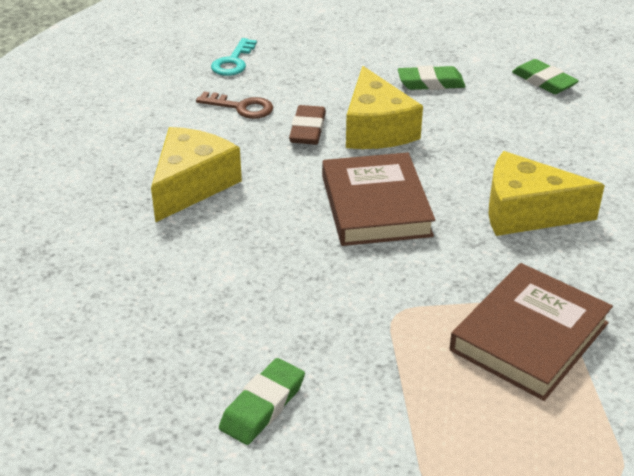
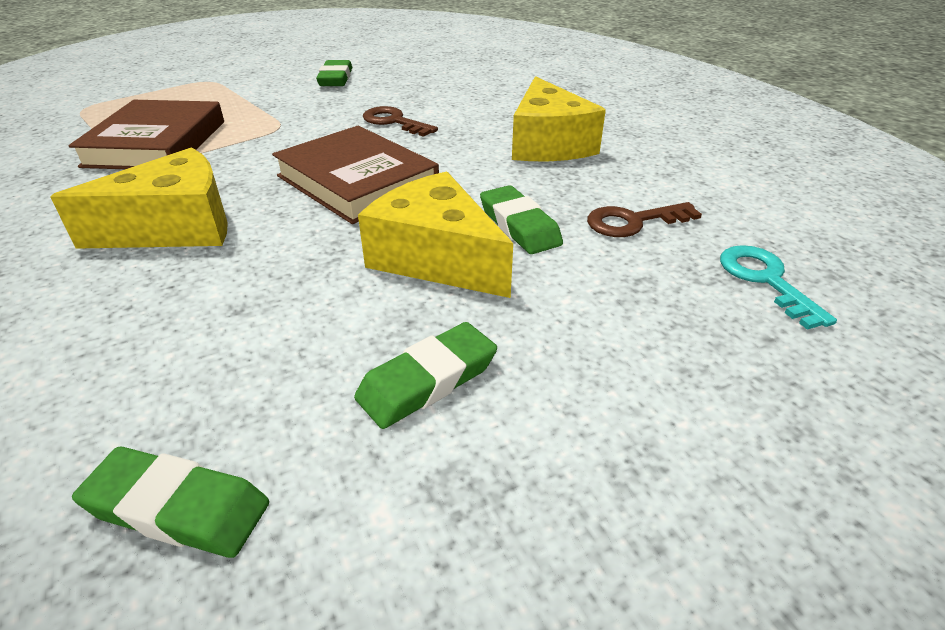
camera: 145 degrees right, 0 degrees up
(280, 271) = (394, 122): none -> brown key
(308, 130) = (519, 226): brown eraser -> green eraser

